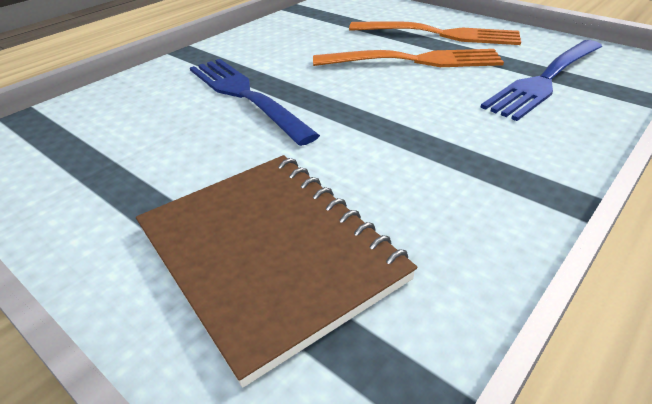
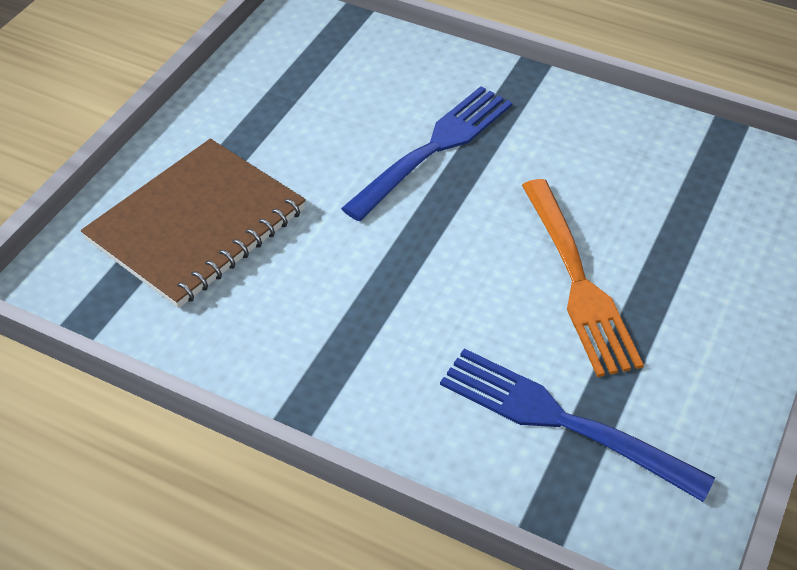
camera: 75 degrees right, 10 degrees up
(439, 34) = (685, 302): orange fork -> none

